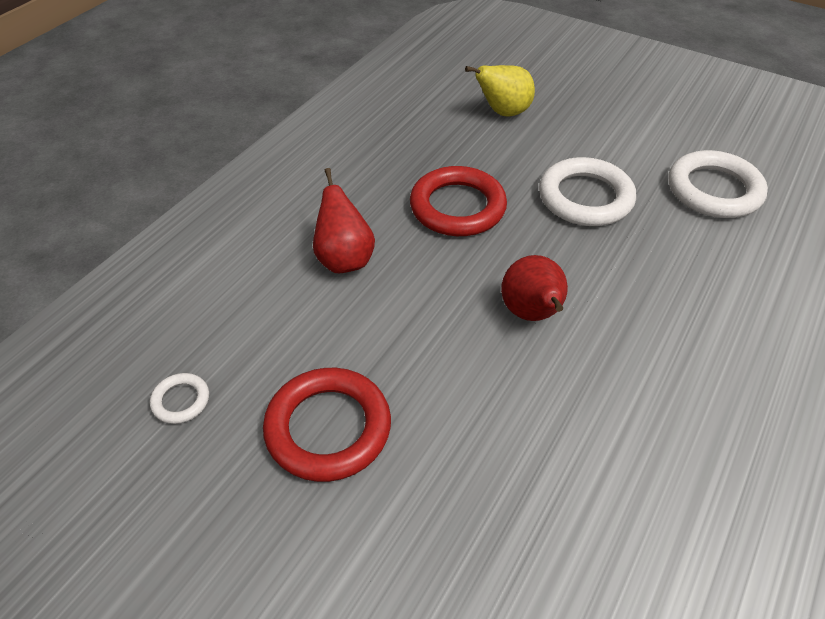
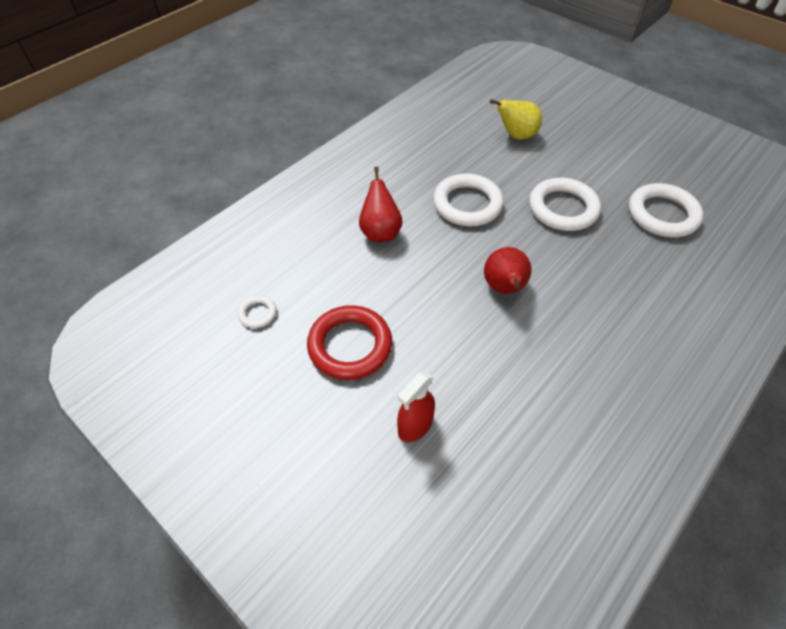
camera: 10 degrees right, 5 degrees up
(446, 535) = (415, 426): none -> red spray bottle
(457, 207) = (467, 204): red ring -> white ring

